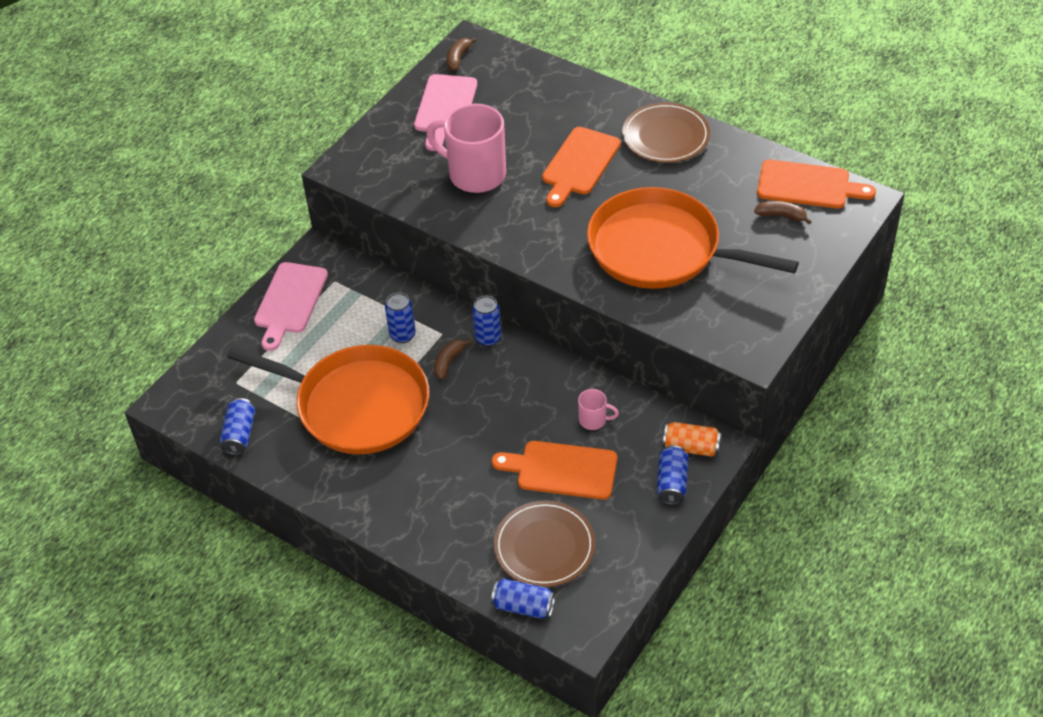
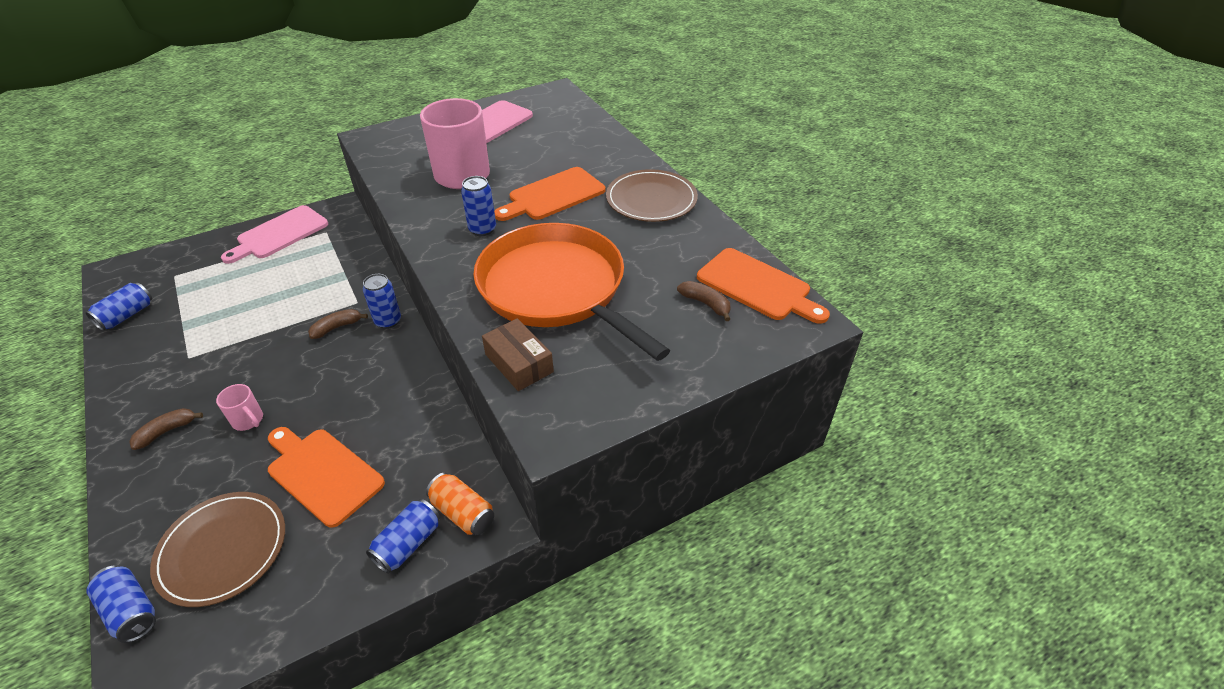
camera: 25 degrees right, 5 degrees down
(356, 405) = (230, 331): orange pan -> none
(402, 335) = (327, 291): blue can -> blue can (482, 229)
(458, 58) = (535, 98): brown banana -> brown banana (166, 431)
(594, 420) = (399, 437): pink mug -> pink mug (248, 420)
(686, 317) = (519, 363): none -> brown box

